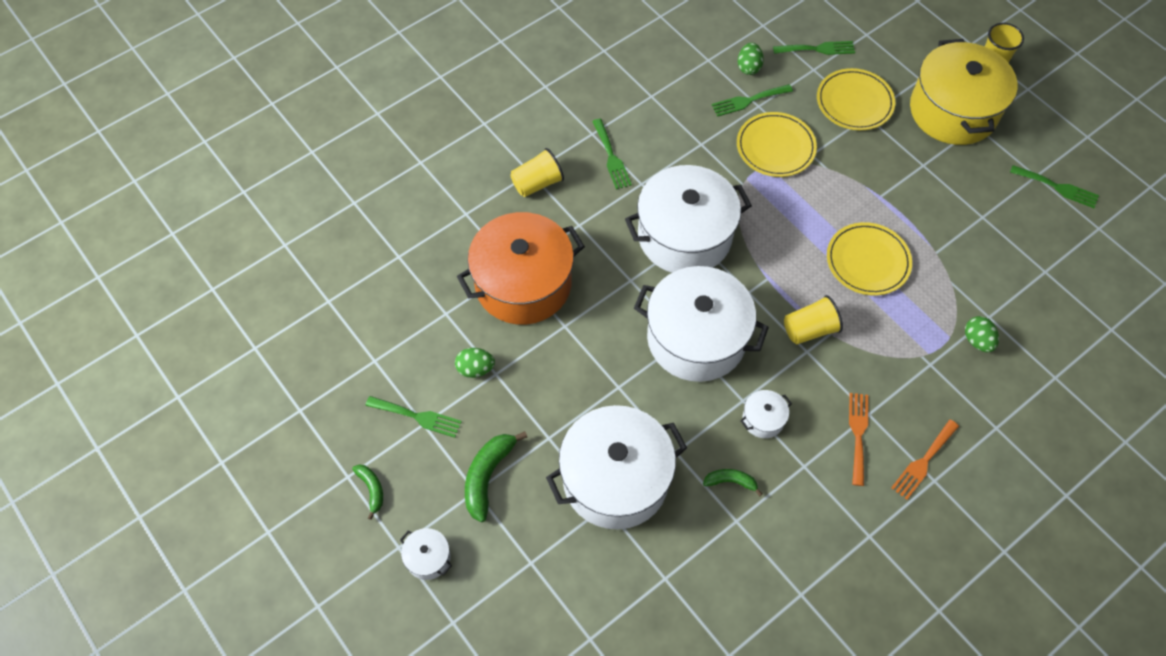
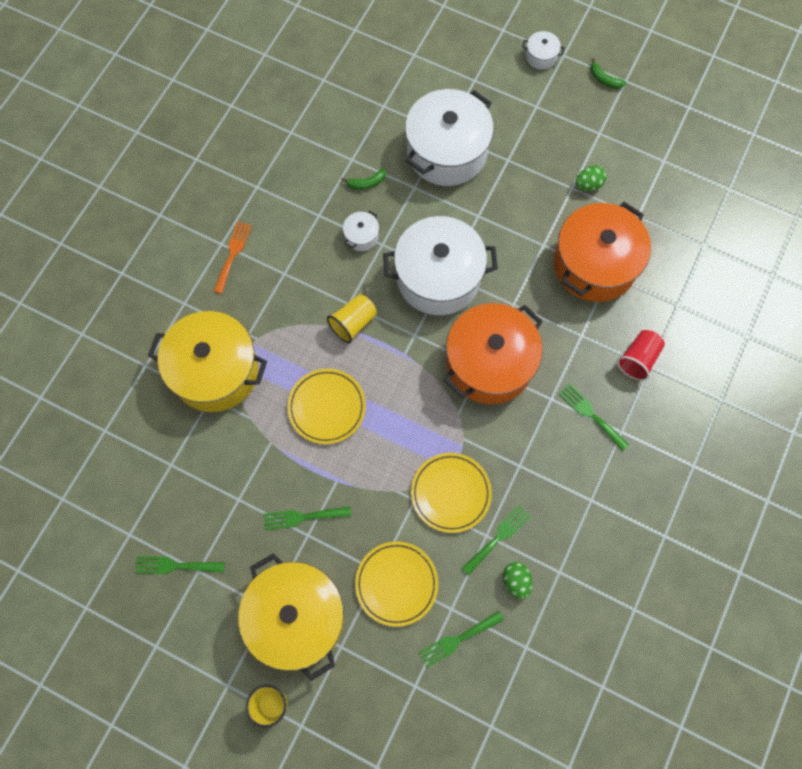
camera: 155 degrees right, 10 degrees up
(417, 417) = (606, 136): green fork -> green fork (302, 517)
(487, 476) = (534, 118): green banana -> none
(537, 183) = (638, 359): yellow cup -> red cup
(684, 236) = (489, 363): white pot -> orange pot
(858, 434) = (287, 254): orange fork -> none
(977, 341) = (215, 371): green egg -> yellow pot

